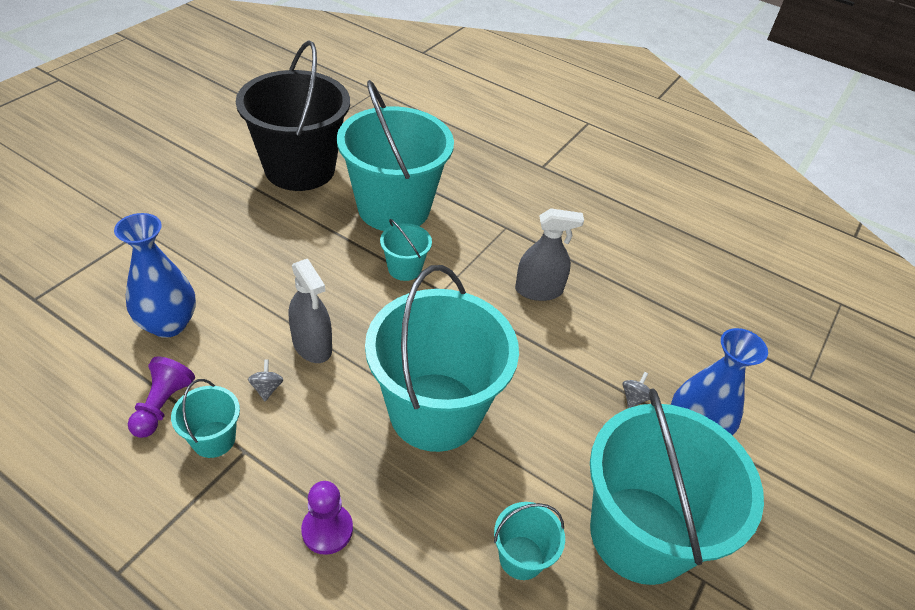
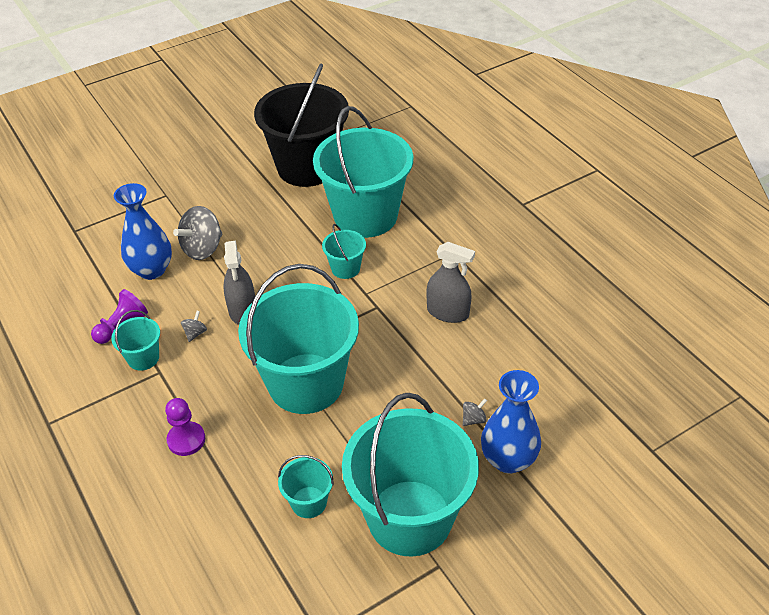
camera: 30 degrees right, 0 degrees up
(223, 284) = (202, 249): none -> grey spinning top

